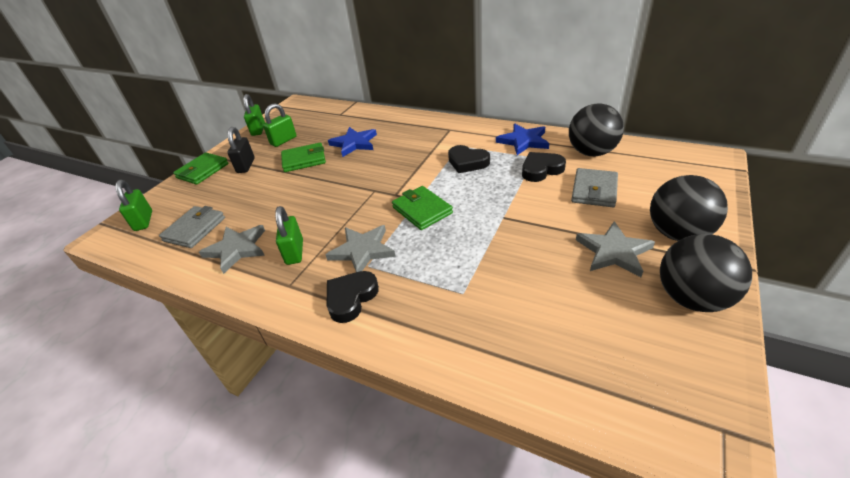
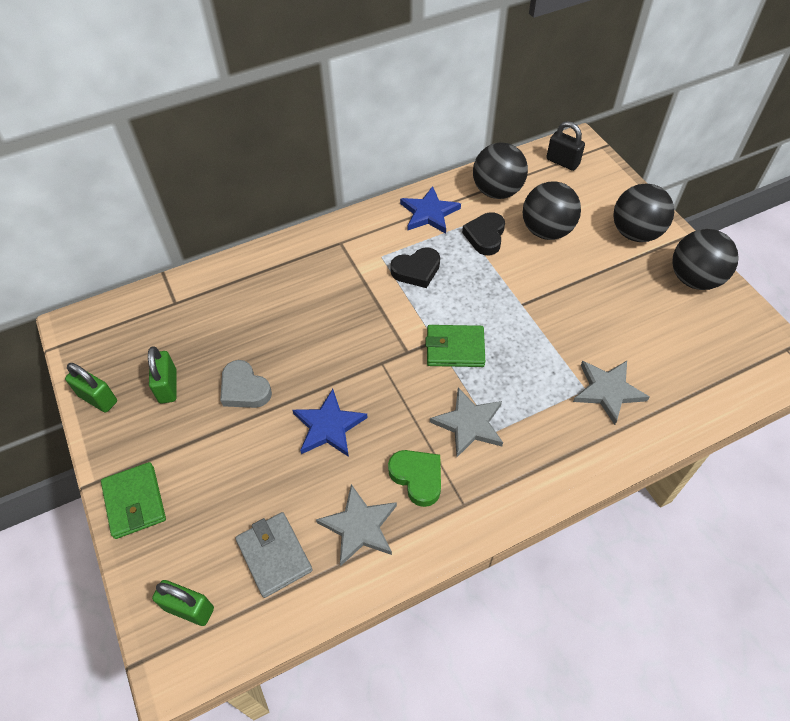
camera: 55 degrees left, 15 degrees up
(246, 166) = (183, 450): black padlock -> black padlock (562, 162)
(294, 252) = (417, 477): green padlock -> green heart
(304, 160) = (244, 389): green wallet -> grey heart
(351, 298) = (525, 466): black heart -> none
(354, 143) = (266, 328): blue star -> blue star (329, 426)
(594, 190) = (546, 231): grey wallet -> black ball
(613, 252) = (622, 277): grey star -> grey star (608, 391)

